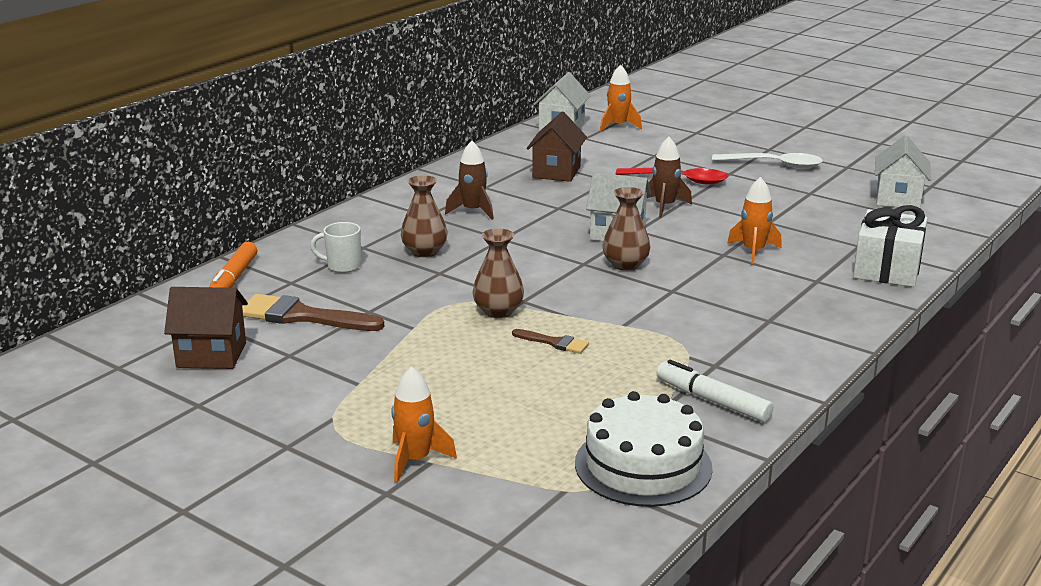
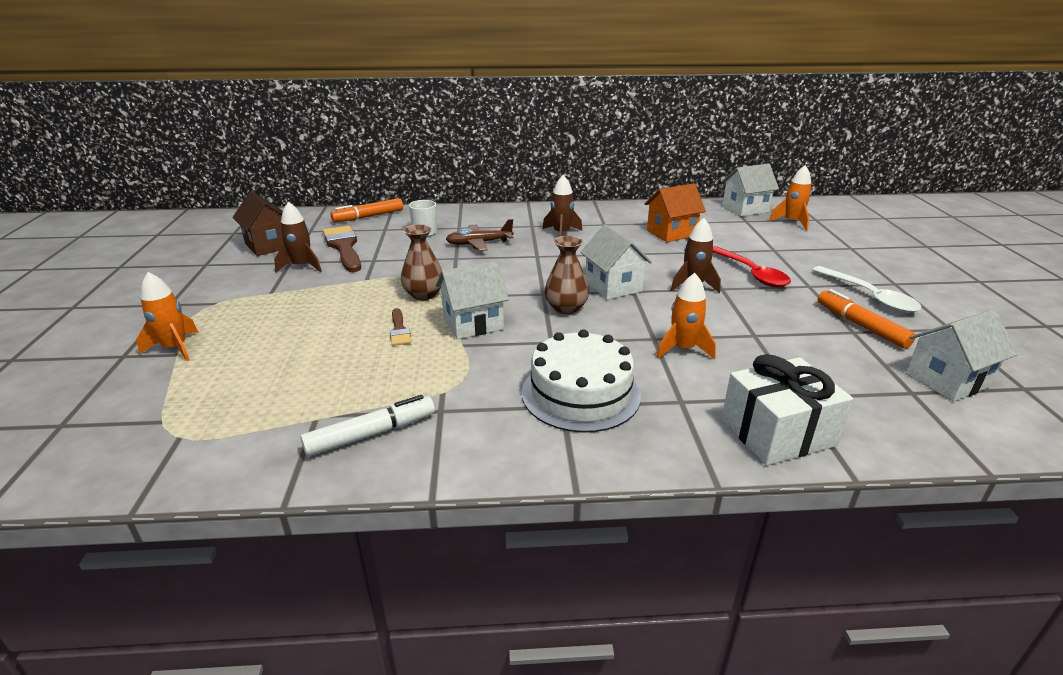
camera: 50 degrees right, 5 degrees up
(315, 351) = (302, 266): none -> brown rocket
(424, 251) = (479, 243): brown vase -> brown plane
(556, 172) = (671, 233): brown house -> orange house
(593, 309) = (473, 324): none -> white house
(643, 465) = (225, 442): white cake -> white cake (580, 393)
(713, 401) = (371, 434): white marker -> white marker turned 60 degrees clockwise
(806, 187) = (861, 325): none -> orange marker

